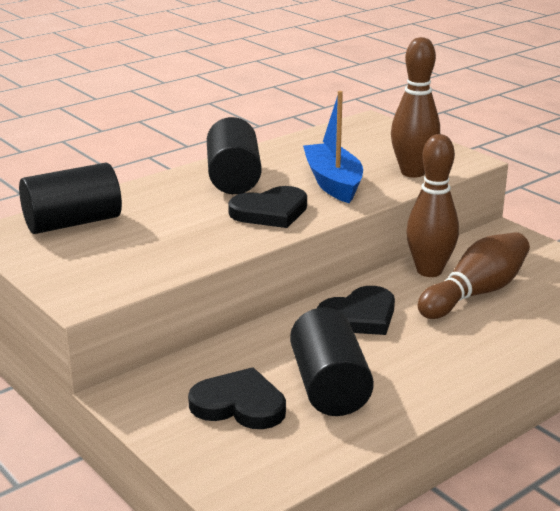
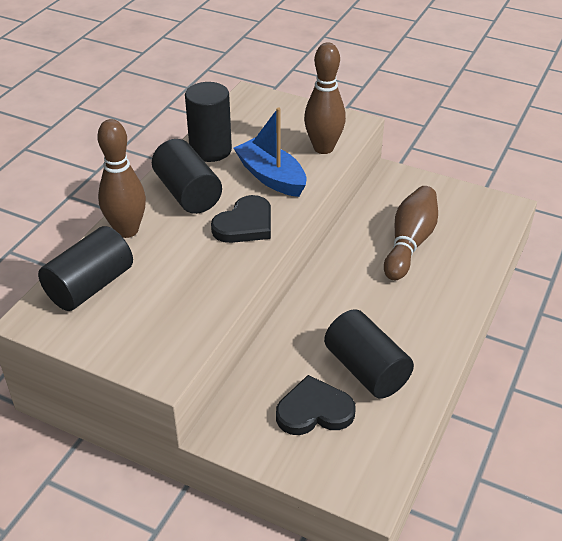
camera: 25 degrees left, 15 degrees up
(288, 152) = (210, 150): none -> black cylinder
(359, 316) = (343, 293): black heart -> none
(429, 271) = (364, 230): brown bowling pin -> brown bowling pin (127, 230)

